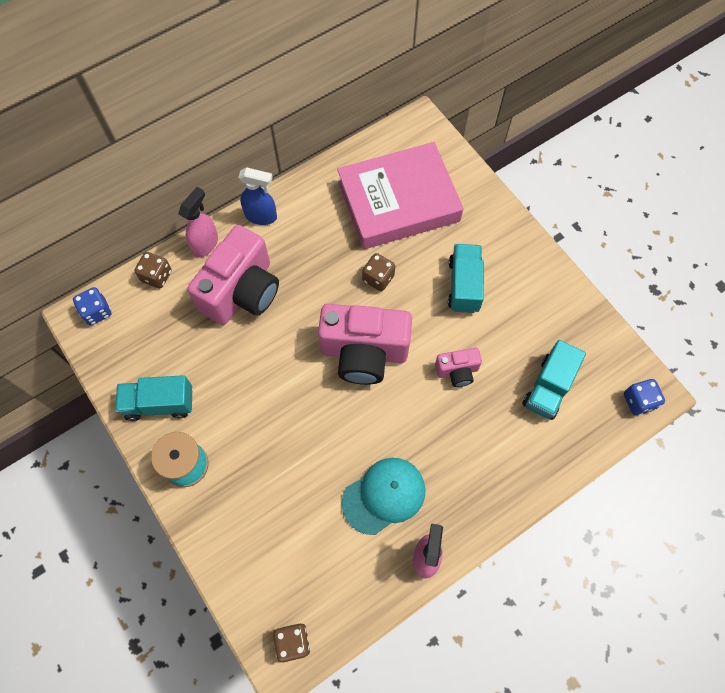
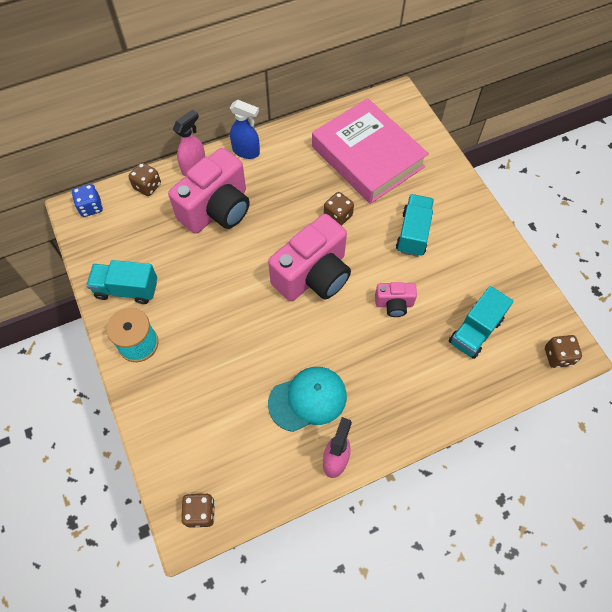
camera: 10 degrees right, 5 degrees down
(364, 353) = (313, 275): pink camera -> pink camera turned 60 degrees counterclockwise
(398, 201) = (367, 156): pink book -> pink book turned 60 degrees clockwise
(638, 401) = (558, 356): blue dice -> brown dice

